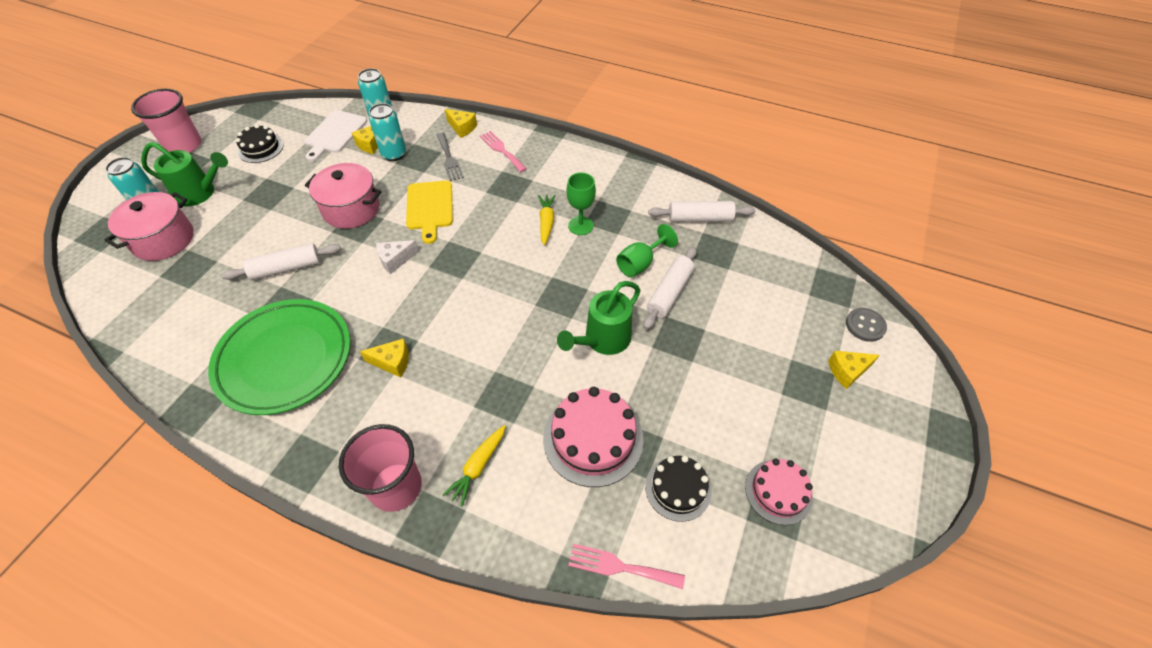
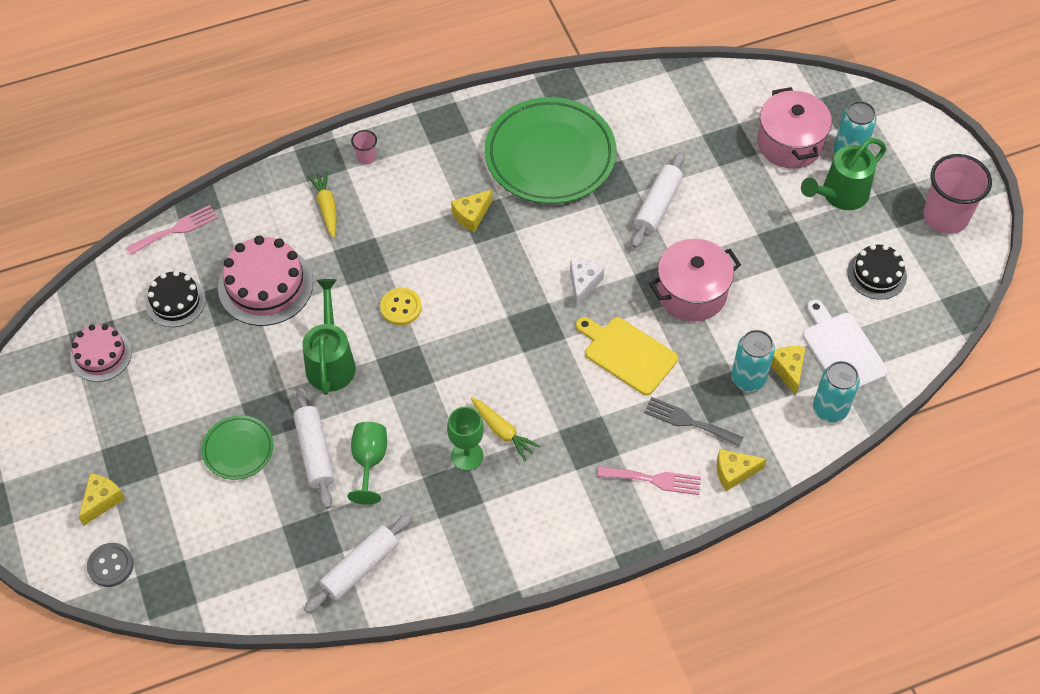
camera: 135 degrees right, 5 degrees up
(396, 487) = (366, 157): pink cup -> pink cup, size x0.44
(517, 338) = (401, 307): none -> yellow button
(720, 332) = (238, 449): none -> green plate

